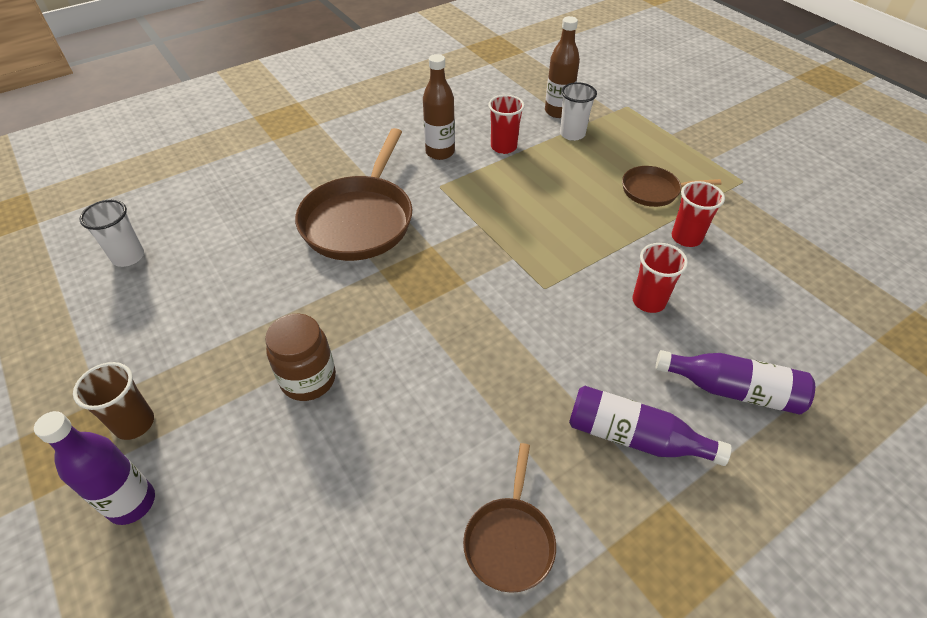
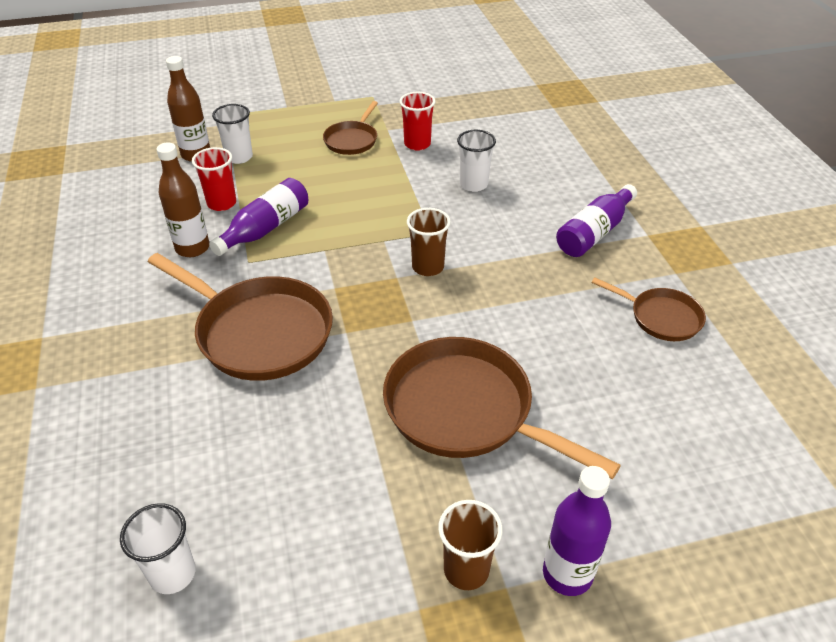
camera: 70 degrees left, 5 degrees down
(308, 379) = (465, 410): brown jar -> brown pan
(491, 300) = (428, 267): none -> brown cup
(648, 301) = (473, 184): red cup -> white cup
(733, 390) = (570, 177): purple bottle -> purple bottle (265, 228)

